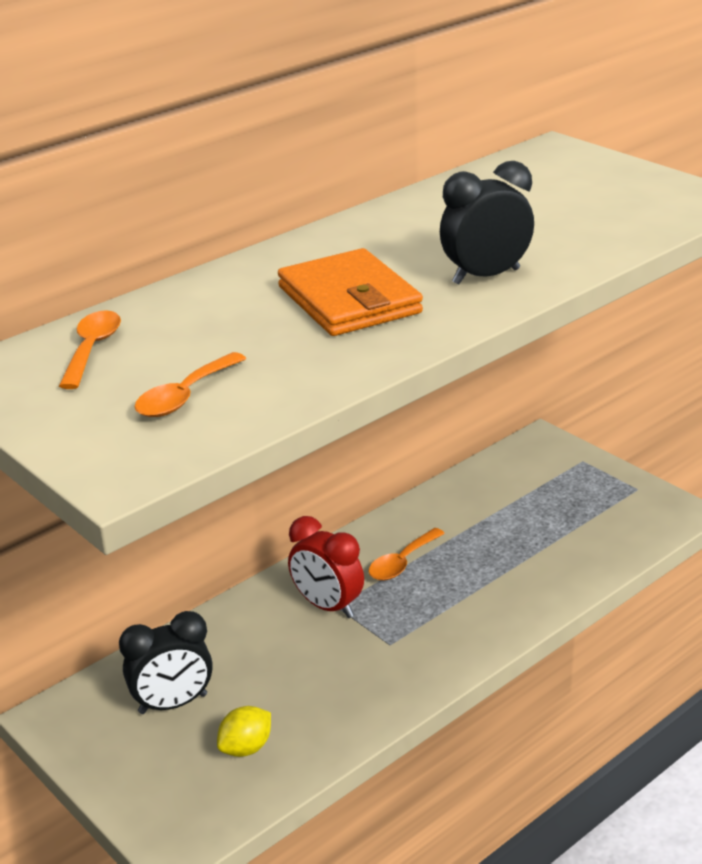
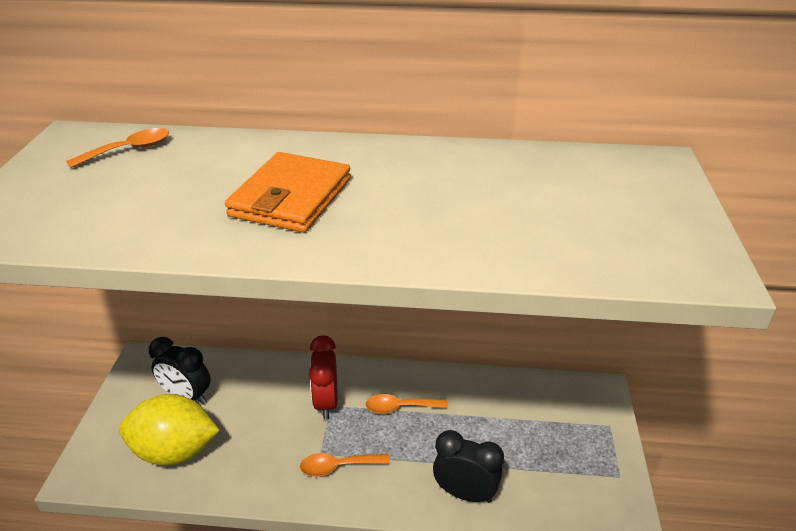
camera: 45 degrees right, 5 degrees up
(185, 396) = (92, 205): orange spoon -> orange spoon (338, 467)
(246, 748) = (175, 451): yellow lemon -> yellow lemon, size x2.07
(486, 276) = (399, 232): black clock -> black clock (465, 493)

